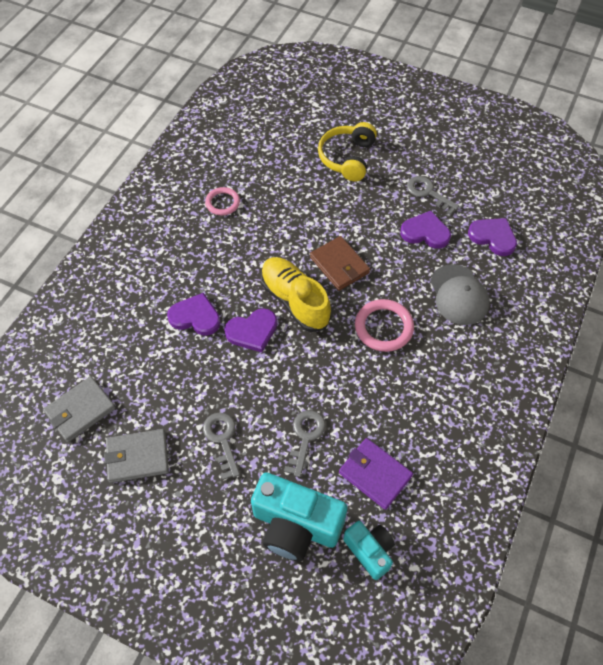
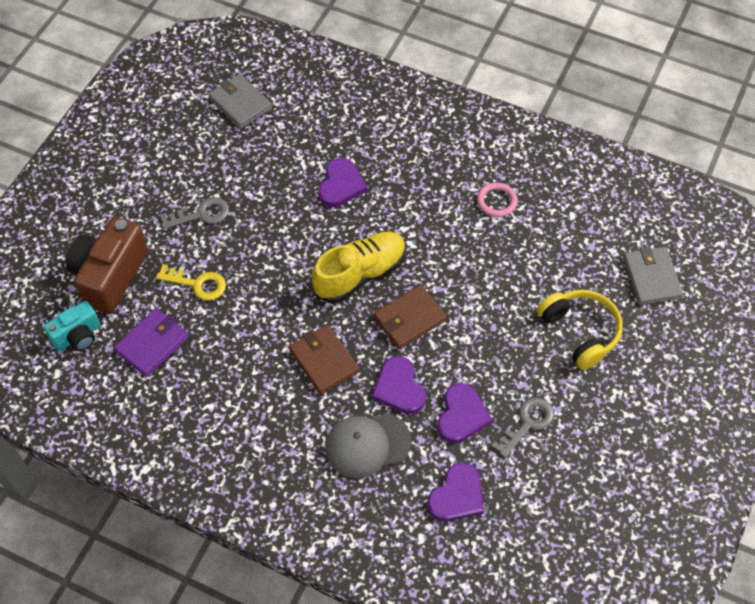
camera: 90 degrees right, 0 degrees up
(137, 457) = (190, 150): grey wallet -> grey wallet (651, 277)
(252, 331) = (322, 235): purple heart -> purple heart (399, 388)
(296, 525) = (110, 276): turquoise camera -> brown camera
(305, 437) = (197, 284): grey key -> yellow key
(347, 158) = (580, 332): yellow headphones -> yellow headphones turned 45 degrees clockwise
(383, 327) = (324, 361): pink ring -> brown wallet

